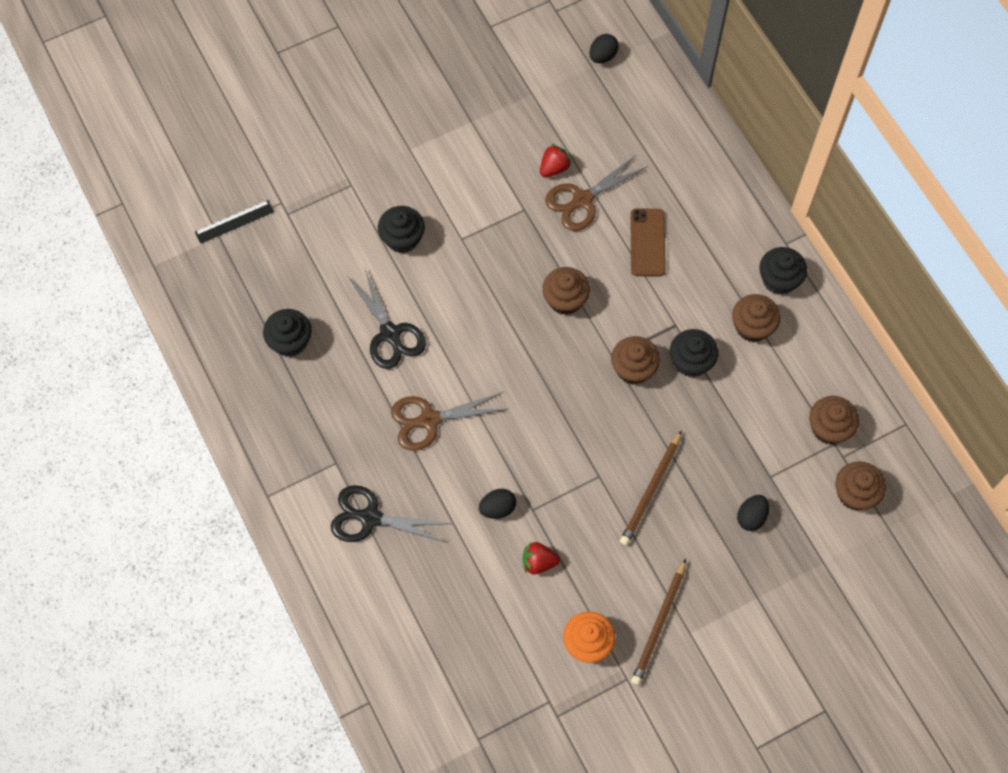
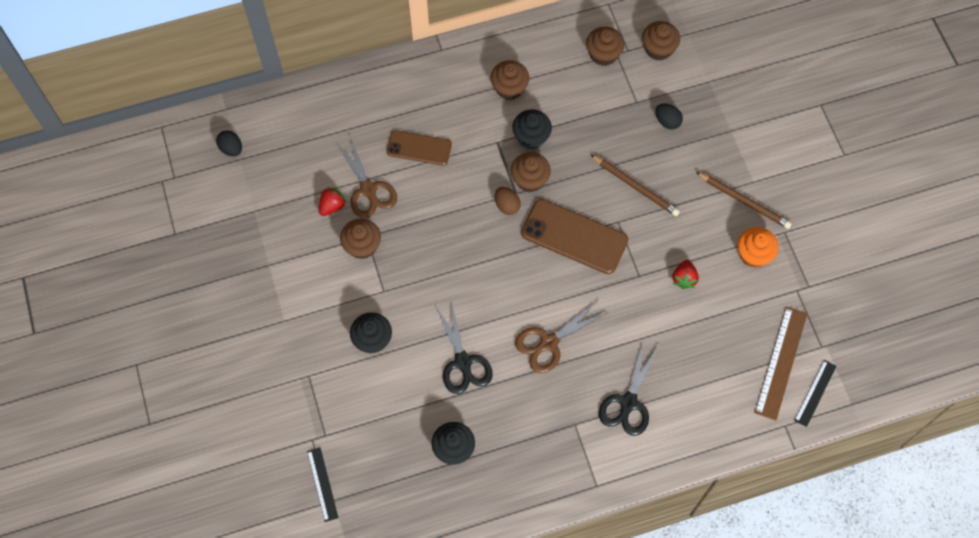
camera: 80 degrees left, 0 degrees up
(390, 334) = (463, 362): black scissors -> black scissors turned 90 degrees clockwise
(416, 735) = (815, 393): none -> black ruler
(429, 420) = (548, 343): brown scissors -> brown scissors turned 60 degrees clockwise
(449, 690) = (781, 362): none -> brown ruler
(497, 508) = (634, 302): black egg -> none
(554, 168) = (332, 206): red strawberry -> red strawberry turned 75 degrees clockwise
(565, 299) = (458, 219): brown cupcake -> brown cupcake (362, 246)
(568, 429) = (574, 237): none -> brown phone
(594, 349) = (507, 205): none -> brown egg
(779, 280) = (472, 61): black cupcake -> none

